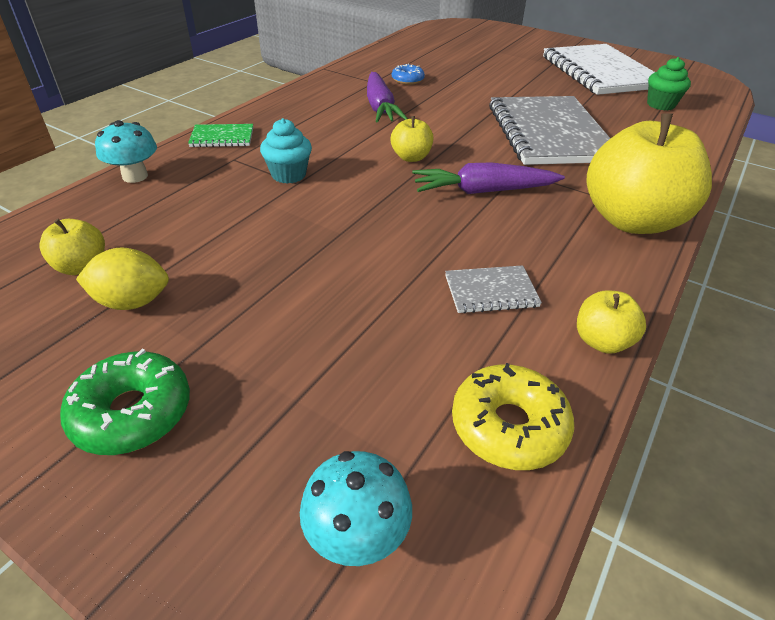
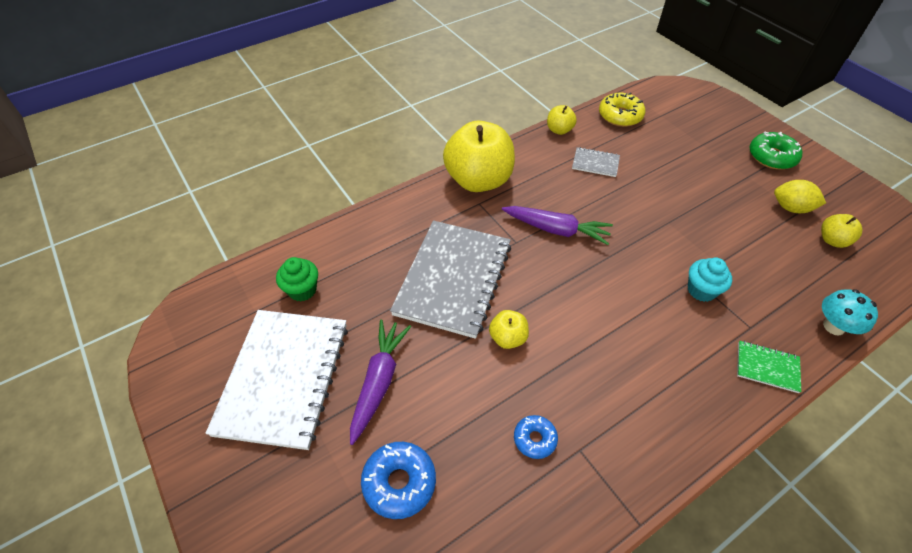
camera: 155 degrees left, 10 degrees up
(357, 535) = (684, 105): turquoise mushroom -> none
(380, 107) = (593, 377): purple carrot -> purple carrot (379, 381)
(411, 157) = (593, 282): yellow apple -> yellow apple (508, 338)
(478, 58) = (399, 482): none -> blue donut

